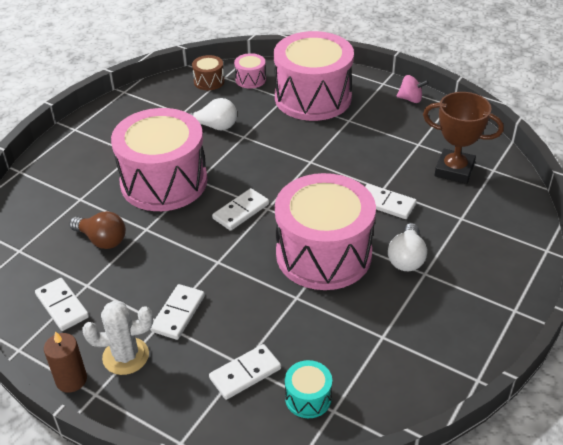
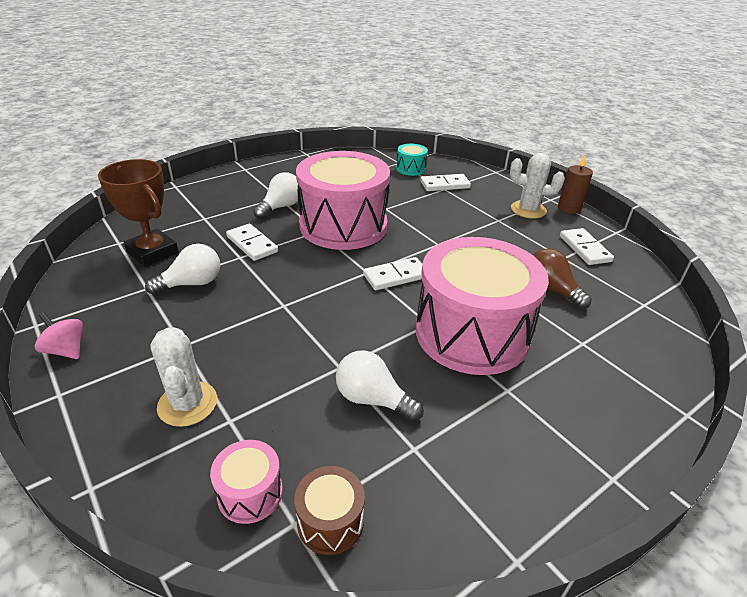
camera: 160 degrees left, 5 degrees down
(178, 313) = (483, 221): white domino -> none
(313, 97) = (187, 404): pink drum -> white cactus
(391, 156) = (192, 283): none -> white light bulb

